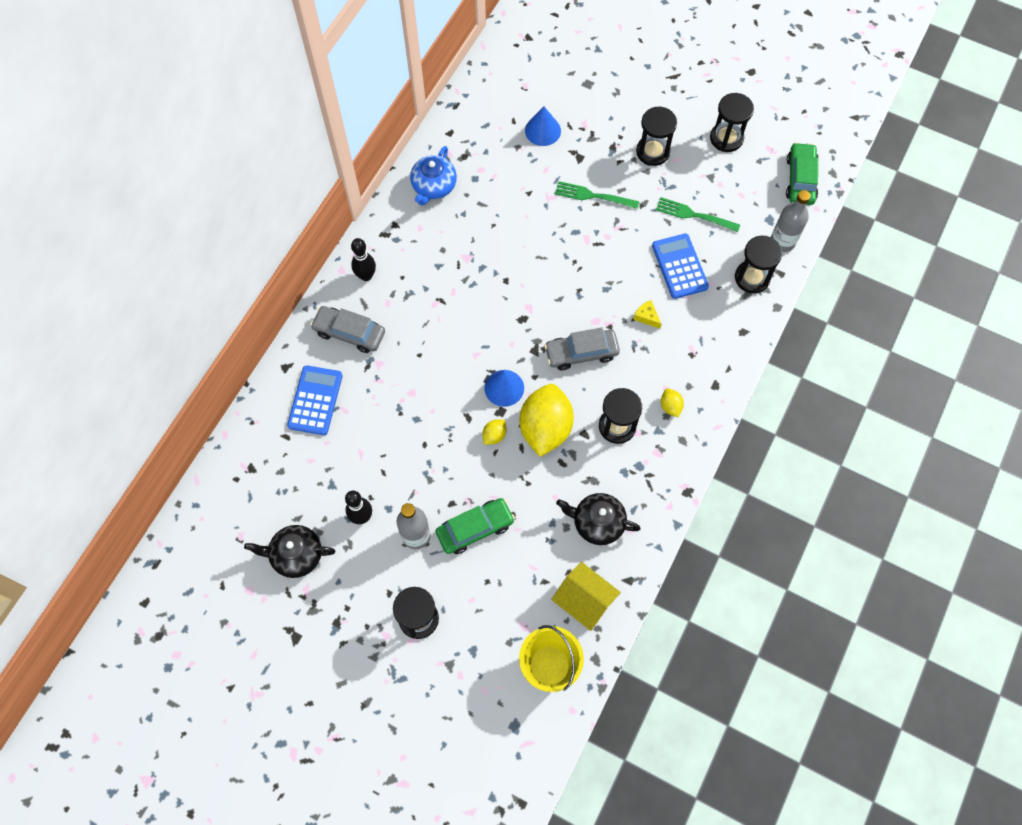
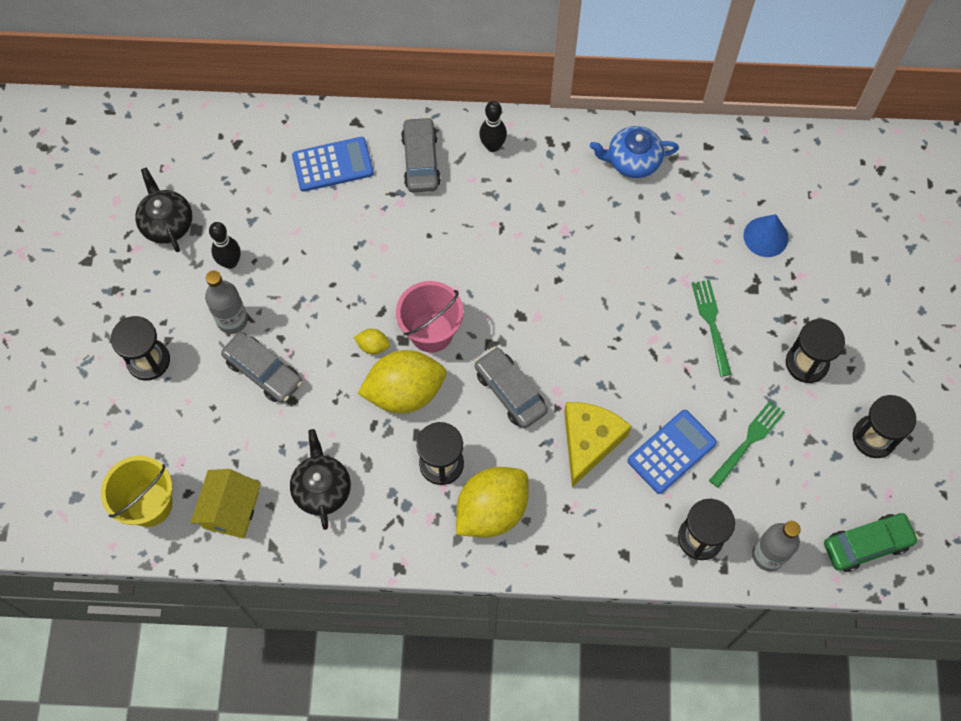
camera: 65 degrees right, 0 degrees up
(475, 528) = (263, 372): green car -> grey car
(504, 388) = (431, 332): blue cone -> pink bucket
(646, 316) = (589, 441): yellow cheese -> yellow cheese, size x2.30
(670, 406) = (492, 510): yellow lemon -> yellow lemon, size x2.38
(694, 215) = (748, 442): green fork -> green fork turned 45 degrees clockwise

